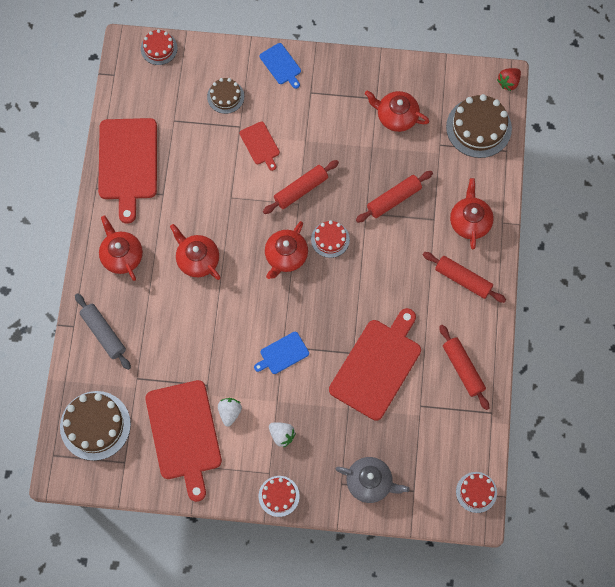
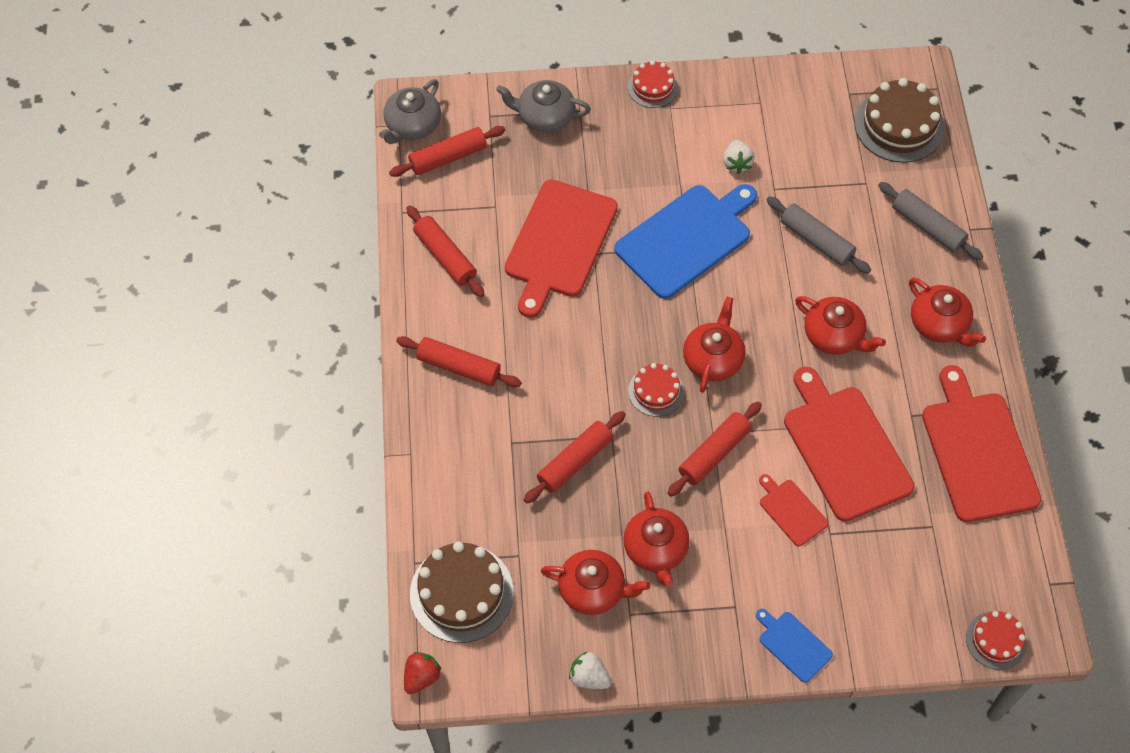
camera: 170 degrees right, 10 degrees down
(184, 434) = (786, 132): red cutting board -> red cutting board (844, 448)
(188, 336) = (816, 240): none -> grey rolling pin
(225, 96) = (866, 577): brown cake -> none
(282, 354) = (687, 238): blue cutting board -> blue cutting board, size x2.10
(282, 435) = (664, 149): white strawberry -> white strawberry (589, 677)
(451, 457) = (448, 157): none -> red rolling pin
(470, 221) = (458, 448): red teapot -> red teapot (656, 549)
(476, 492) = (412, 125): red cake -> grey teapot

